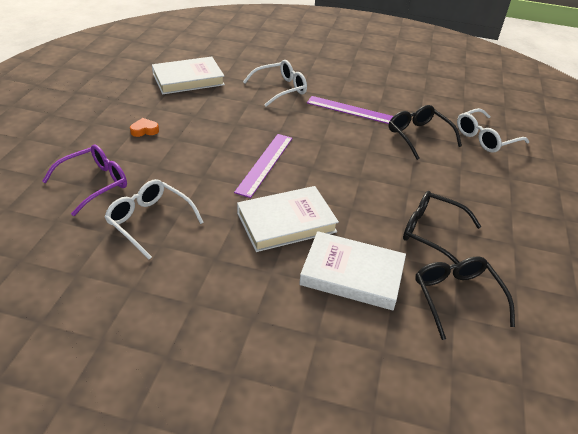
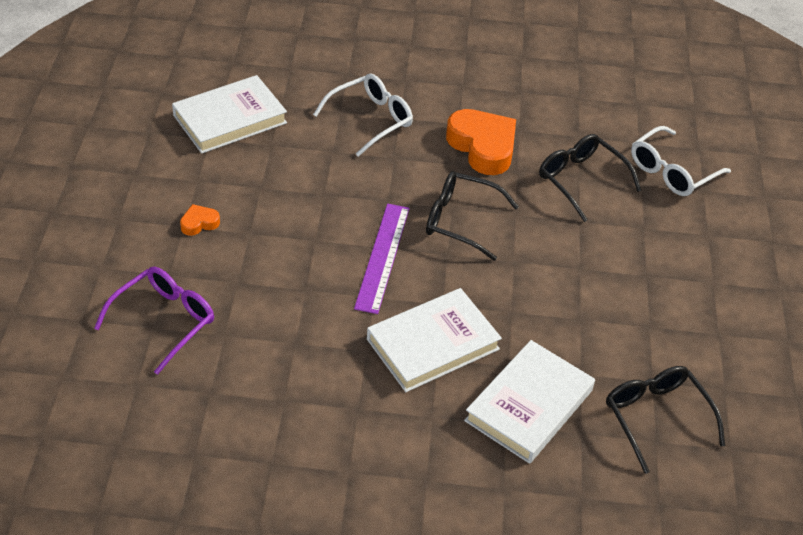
camera: 10 degrees left, 5 degrees up
(149, 221) = (258, 368): white glasses -> none
(352, 110) = (483, 147): purple ruler -> orange heart
(352, 274) = (529, 405): white book -> white book turned 60 degrees counterclockwise
(431, 232) = (616, 332): black glasses -> black glasses (460, 221)

